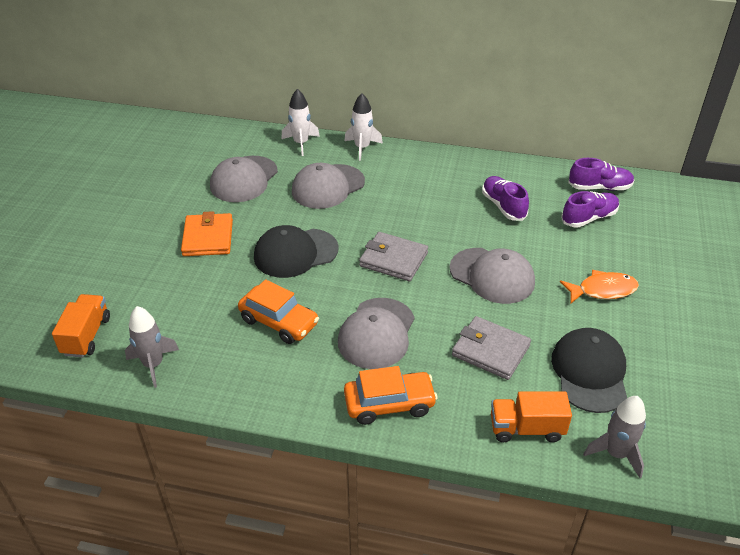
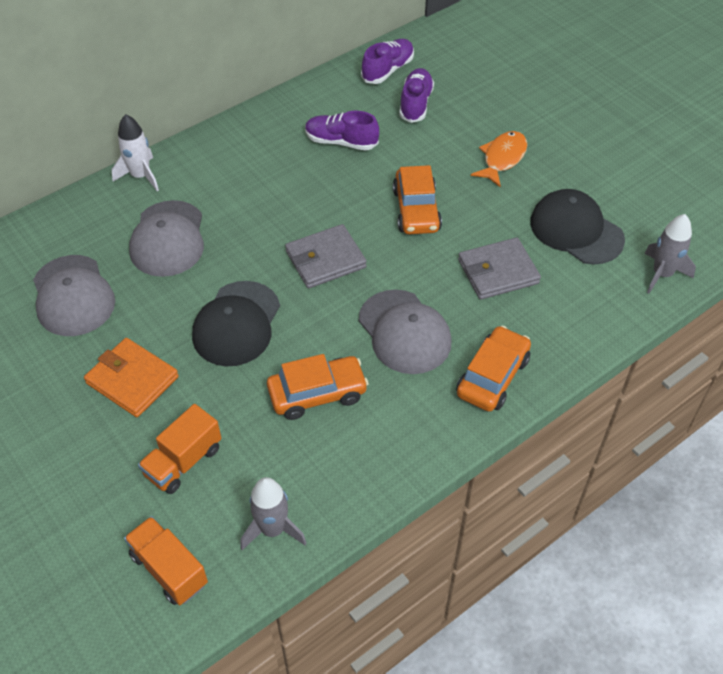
camera: 50 degrees left, 10 degrees up
(301, 143) = (72, 215): white rocket -> none
(492, 276) = (416, 210): grey cap -> orange car
(526, 428) = (595, 308): orange truck -> orange truck (183, 461)

